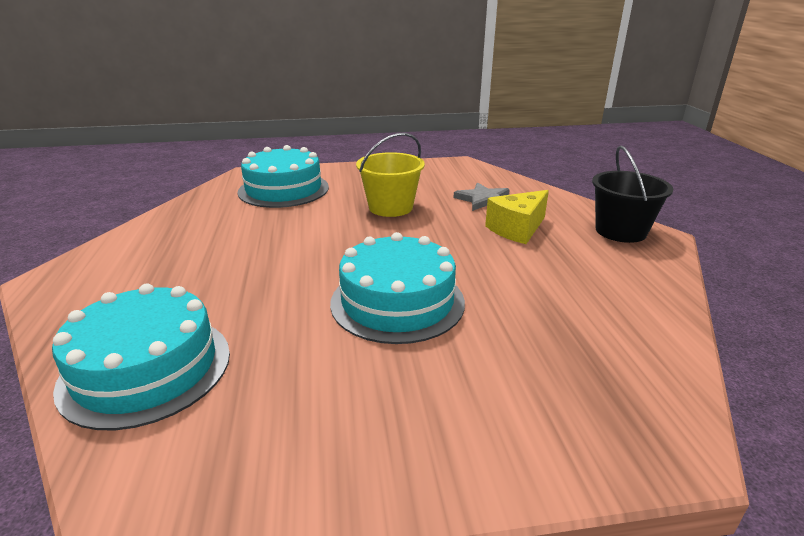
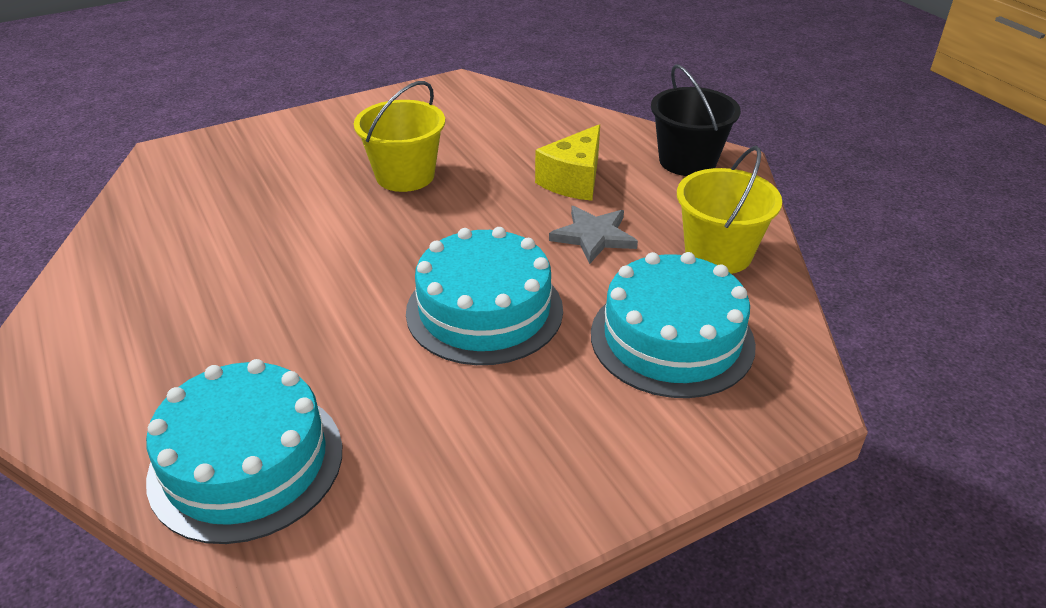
camera: 20 degrees left, 10 degrees up
(283, 189) = (240, 172): turquoise cake -> turquoise cake (672, 338)
(483, 200) = (515, 142): grey star -> grey star (593, 236)
(624, 300) = (718, 253): none -> yellow bucket

